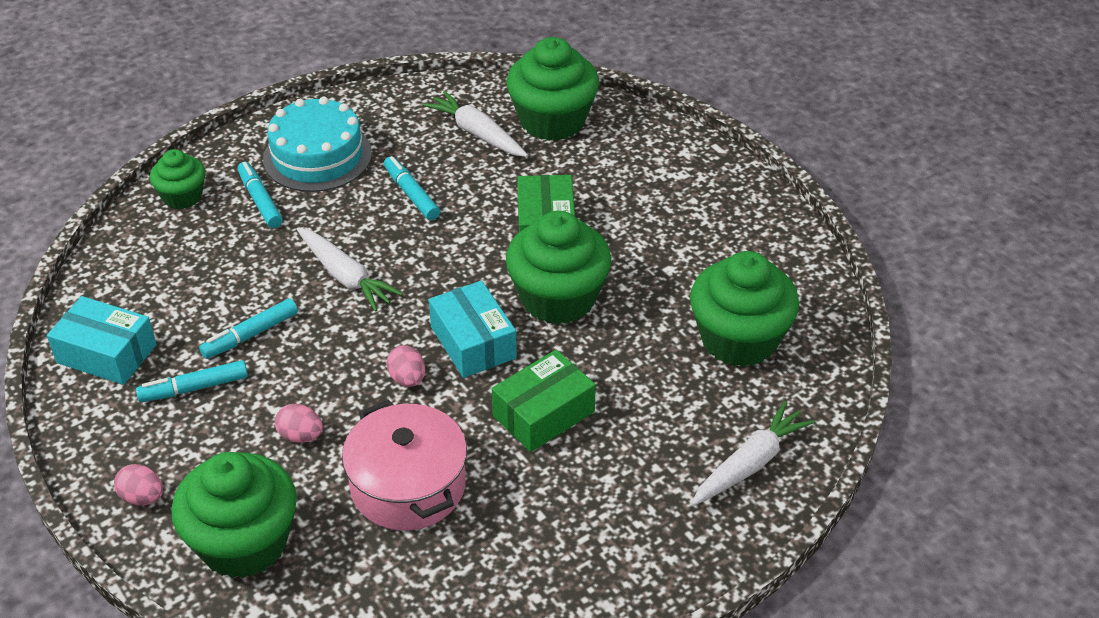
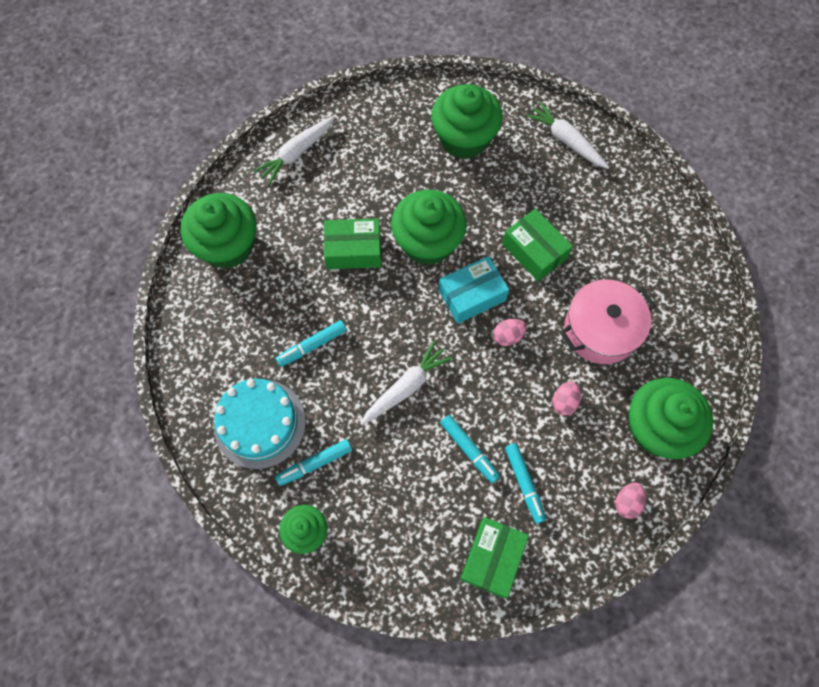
camera: 90 degrees left, 25 degrees up
(106, 354) = (492, 558): turquoise box -> green box
(477, 133) = (239, 300): white carrot -> white carrot (296, 153)

